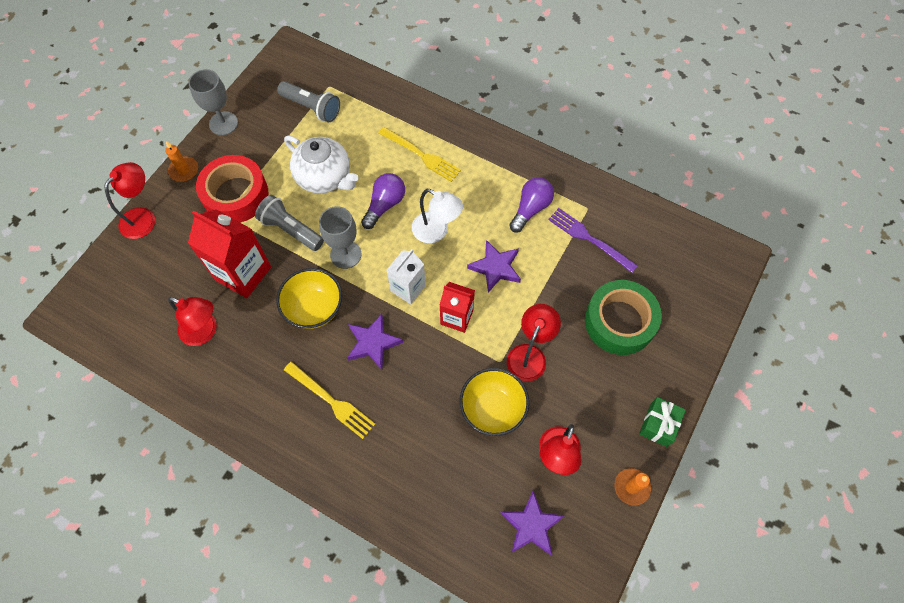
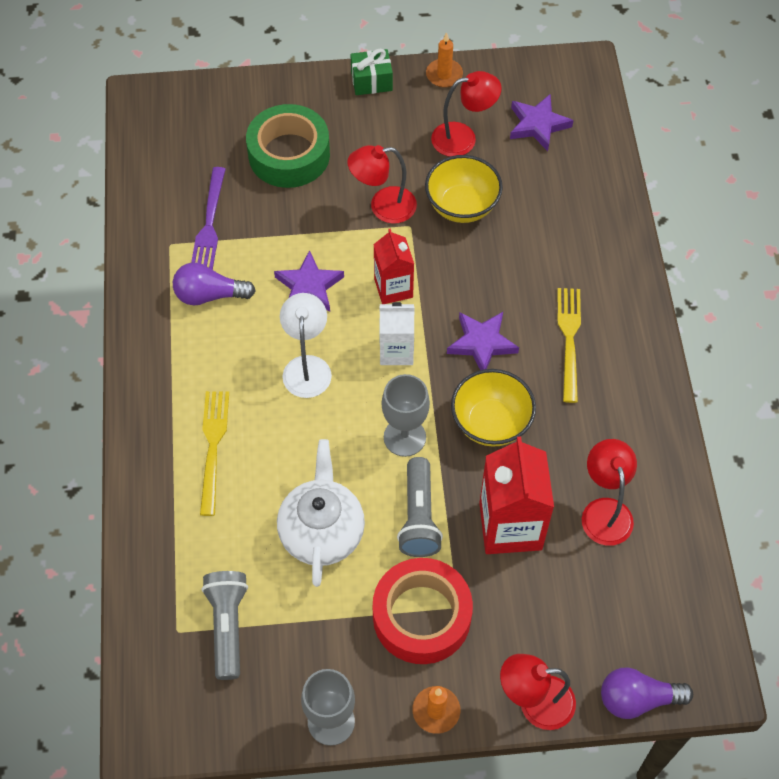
camera: 125 degrees left, 5 degrees down
(384, 205) = (311, 440): purple light bulb -> purple light bulb (637, 699)

